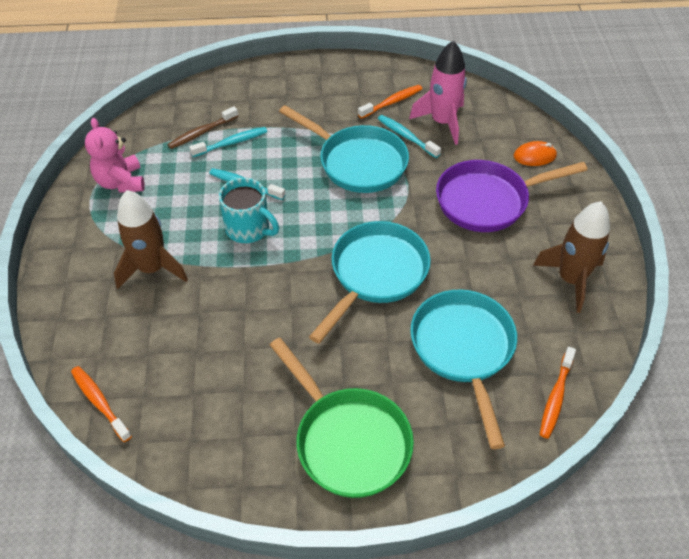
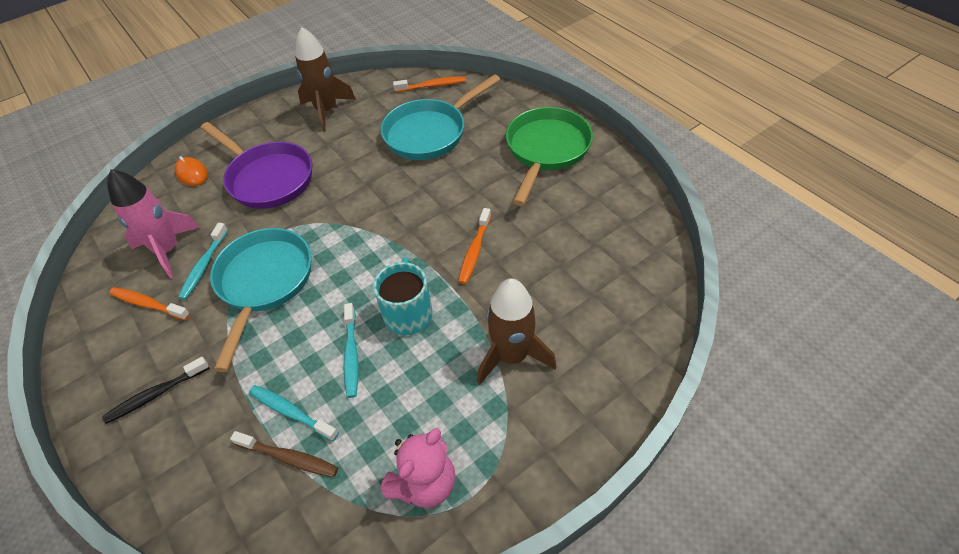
camera: 120 degrees left, 0 degrees up
(99, 402) = (658, 293): orange toothbrush -> orange toothbrush (474, 251)
(307, 91) = (155, 394): none -> black toothbrush
(375, 274) = (397, 204): turquoise pan -> none

